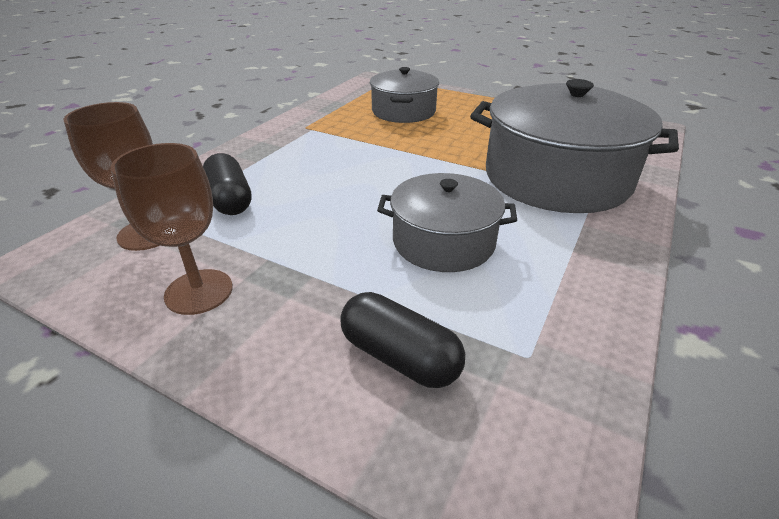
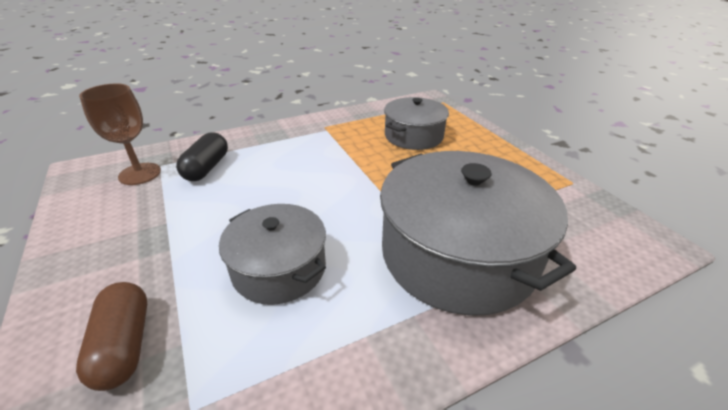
camera: 35 degrees right, 0 degrees up
(199, 291) = (107, 227): brown goblet -> none
(399, 357) = (124, 345): black capsule -> brown capsule

